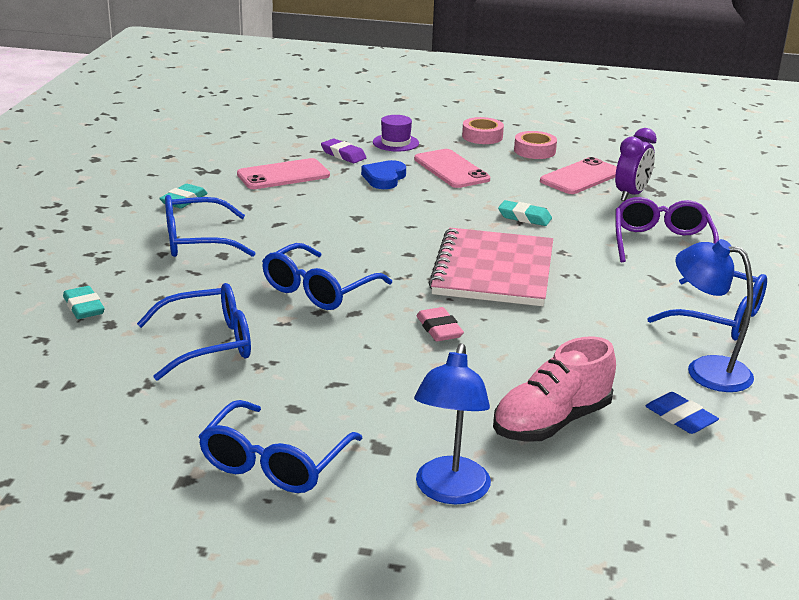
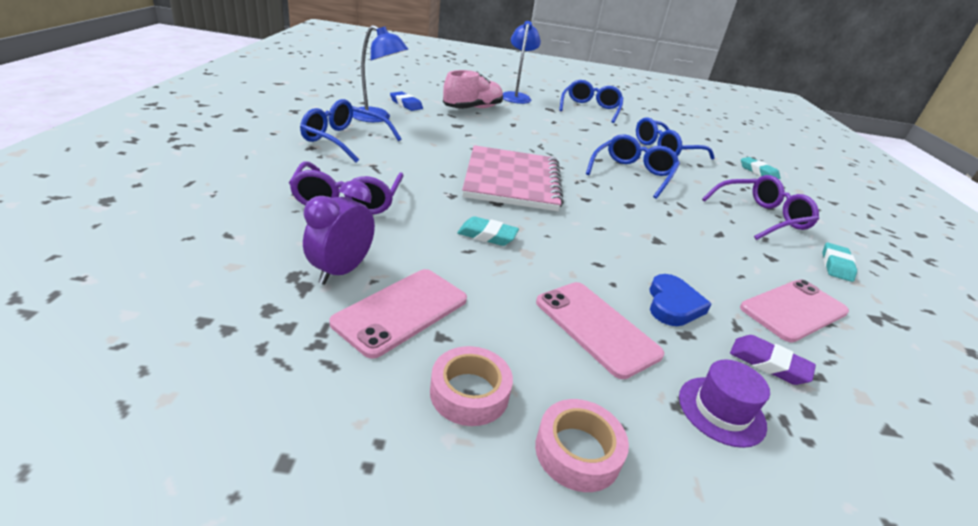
camera: 170 degrees right, 5 degrees up
(197, 241) = (760, 217): blue glasses -> purple glasses
(439, 329) = (540, 147): pink eraser -> none

